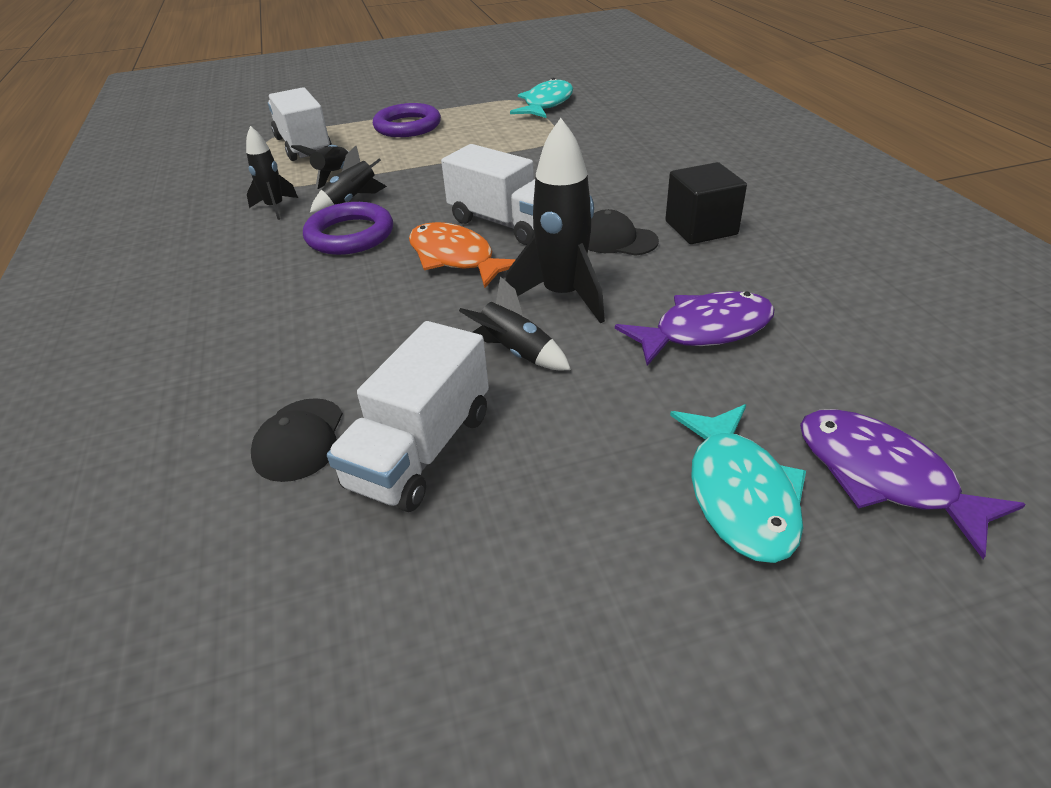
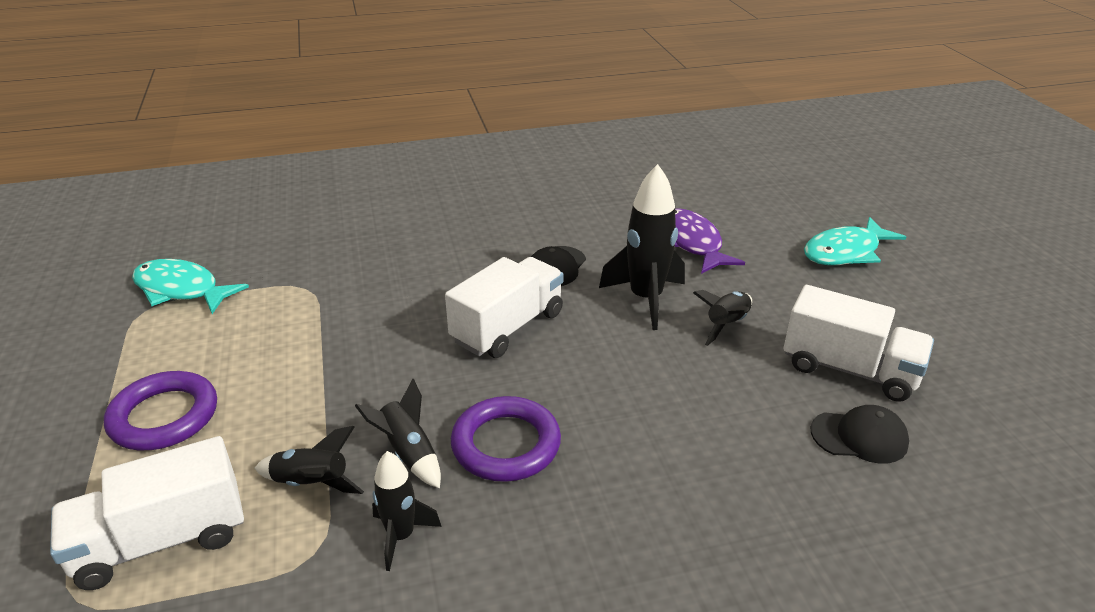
camera: 90 degrees left, 5 degrees down
(456, 258) = (574, 359): orange fish -> none
(701, 228) = (544, 227): black cube -> none
(739, 494) = (845, 252): turquoise fish -> turquoise fish turned 150 degrees clockwise
(883, 476) = (817, 211): purple fish -> none

